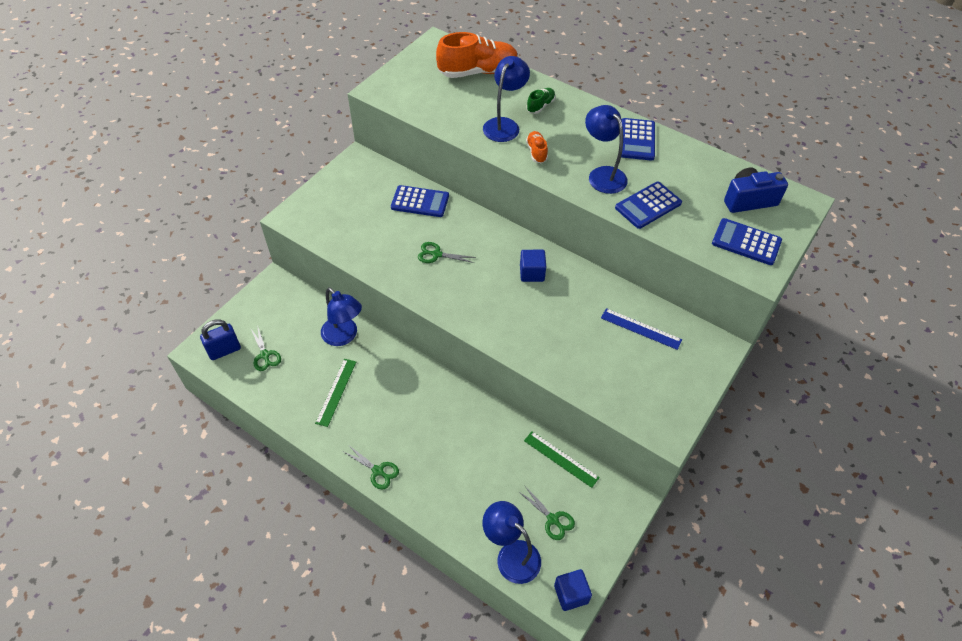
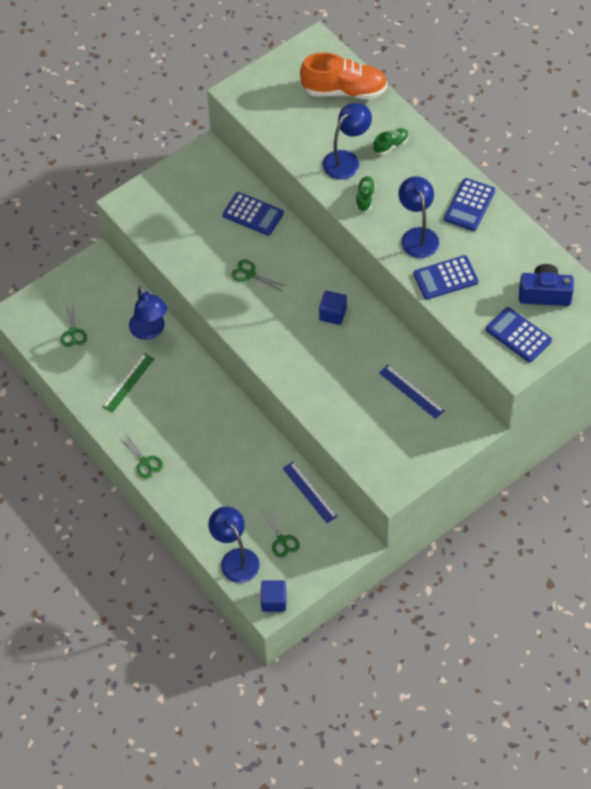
camera: 20 degrees right, 5 degrees up
(224, 350) = (38, 319): blue padlock -> none
(536, 152) = (365, 197): orange shoe -> green shoe
(561, 459) = (309, 492): green ruler -> blue ruler

